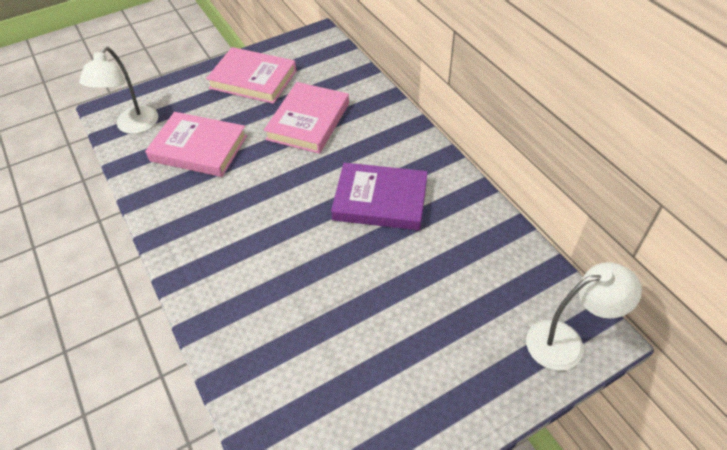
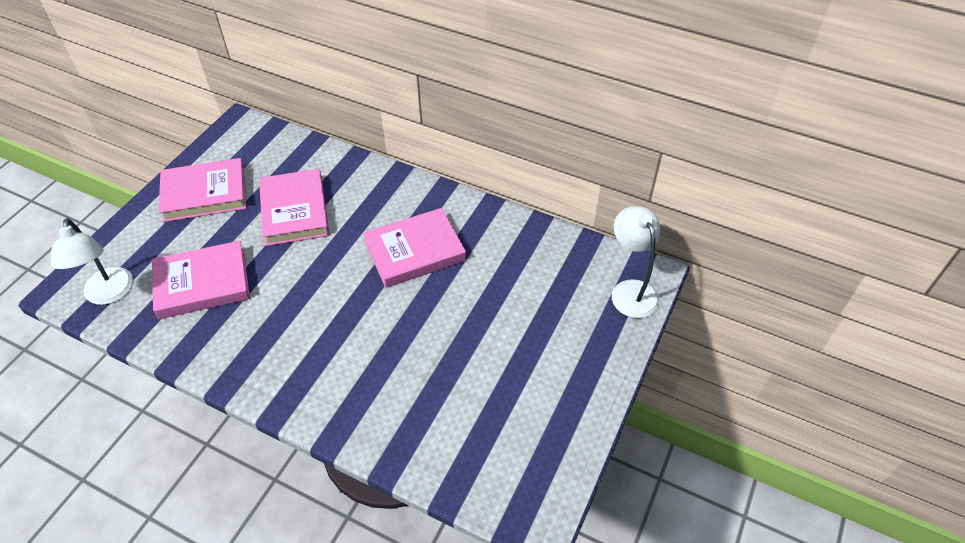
camera: 35 degrees left, 0 degrees up
(380, 200) = (415, 251): purple book -> pink book
(566, 342) = (631, 290): white lamp -> white lamp turned 60 degrees counterclockwise

